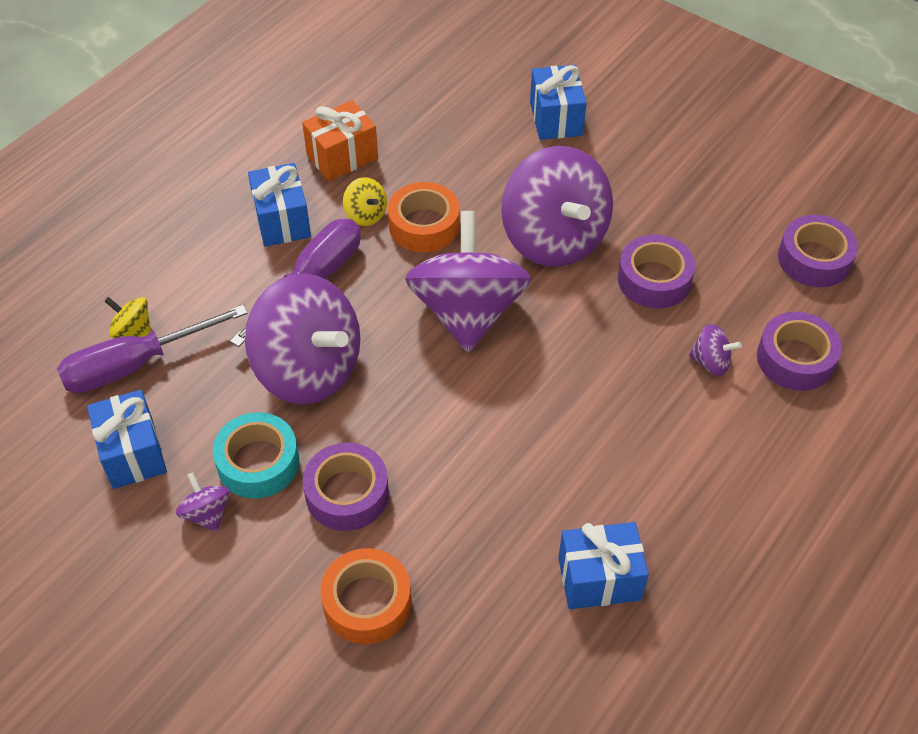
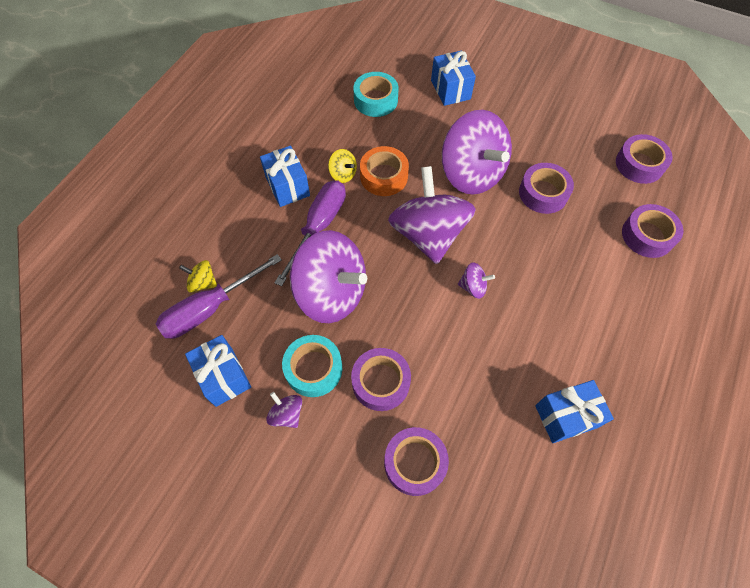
camera: 10 degrees left, 10 degrees up
(342, 157) = (317, 135): orange gift -> none
(367, 602) = (414, 463): orange tape -> purple tape
(440, 120) = (375, 100): none -> turquoise tape
(711, 362) = (595, 246): purple spinning top -> purple spinning top (473, 287)

